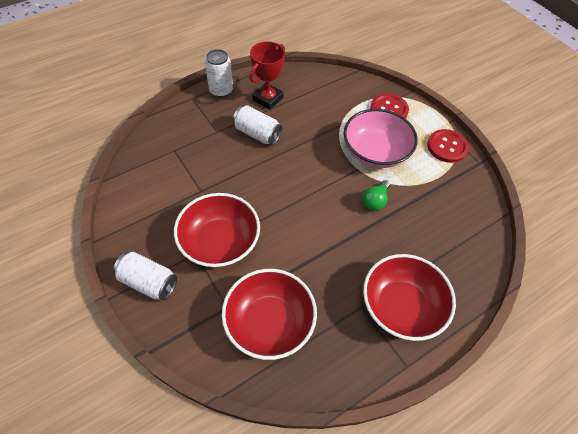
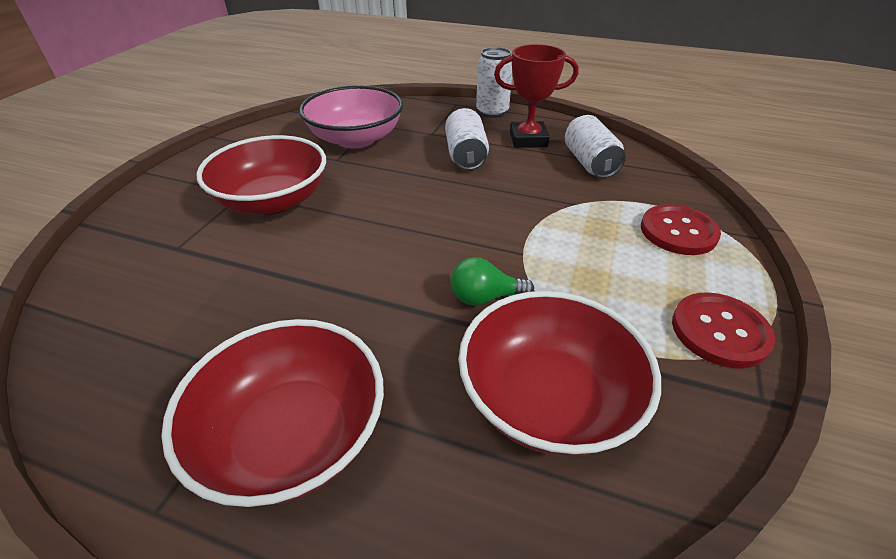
camera: 55 degrees right, 15 degrees down
(148, 282) = (180, 183): white can -> white can (589, 163)
(269, 322) = (169, 293): red bowl -> red bowl (548, 399)
(375, 152) = (578, 255): pink bowl -> pink bowl (356, 139)

